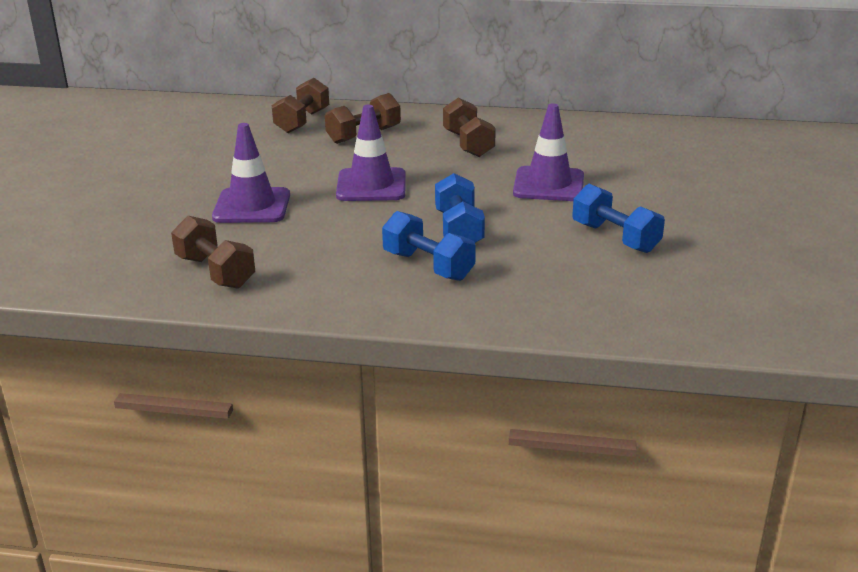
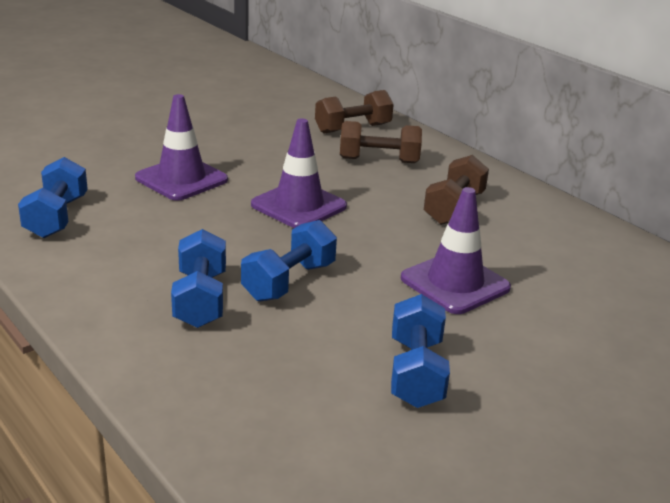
camera: 40 degrees right, 0 degrees up
(215, 272) = (57, 217): brown dumbbell -> blue dumbbell

